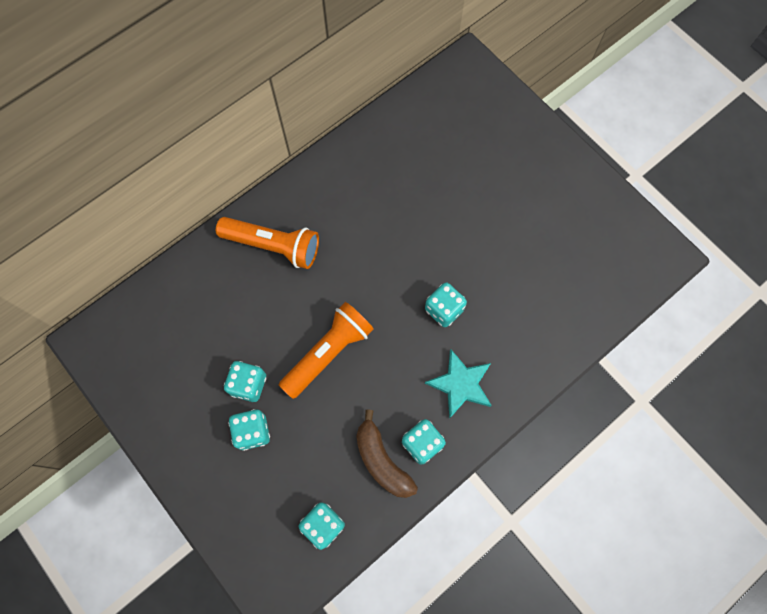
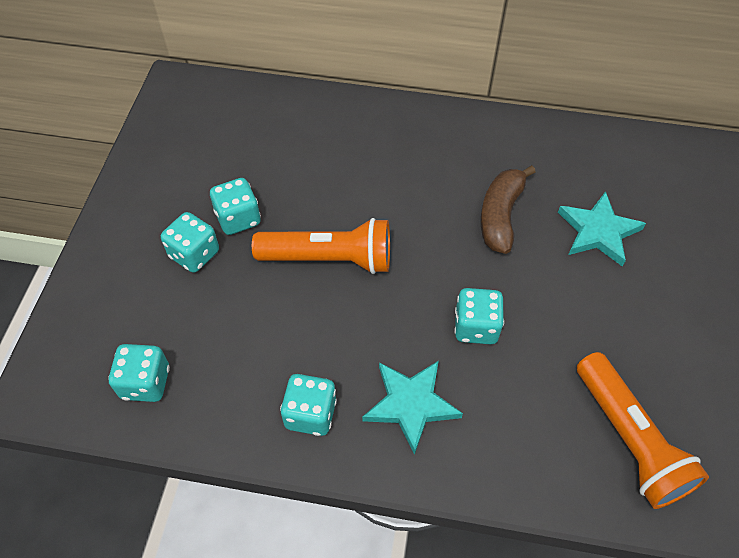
camera: 50 degrees right, 15 degrees down
(273, 246) = (390, 144): orange flashlight -> orange flashlight (629, 440)
(382, 461) = (258, 388): brown banana -> brown banana (501, 216)
(441, 189) = (598, 231): none -> turquoise star

